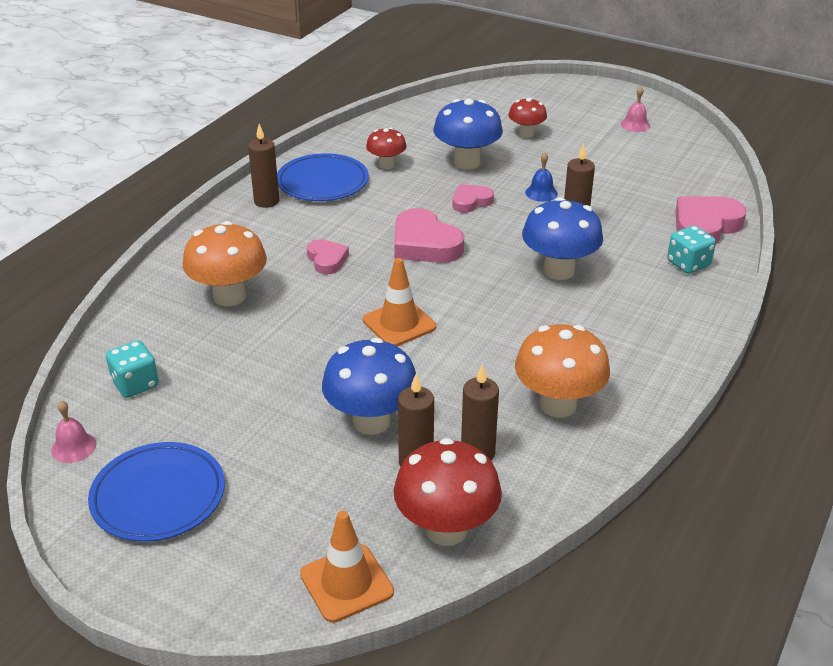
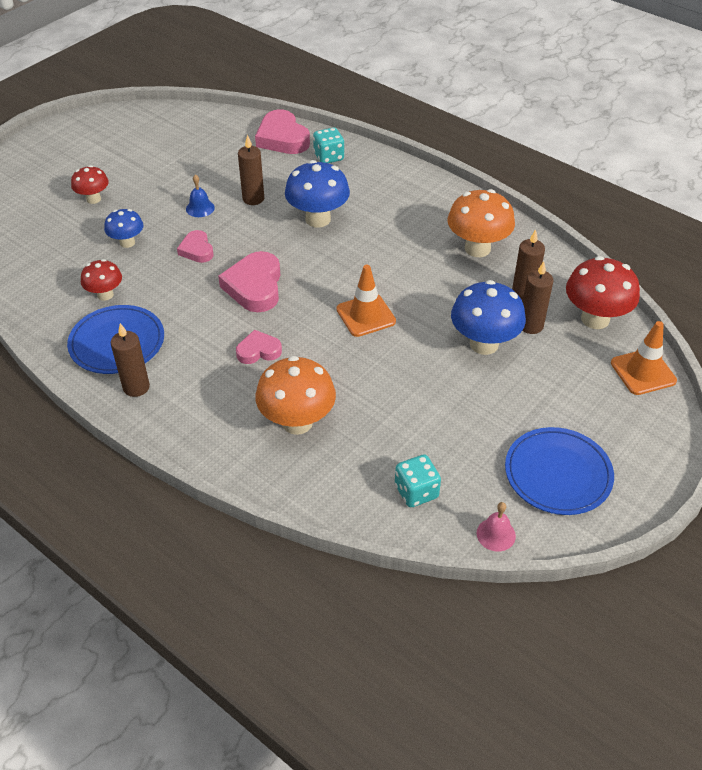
camera: 80 degrees left, 10 degrees up
(424, 244) = (254, 286): pink heart -> pink heart turned 120 degrees clockwise
(466, 162) = (127, 242): blue mushroom -> blue mushroom, size x0.58
(635, 125) = (112, 137): pink bell -> none

